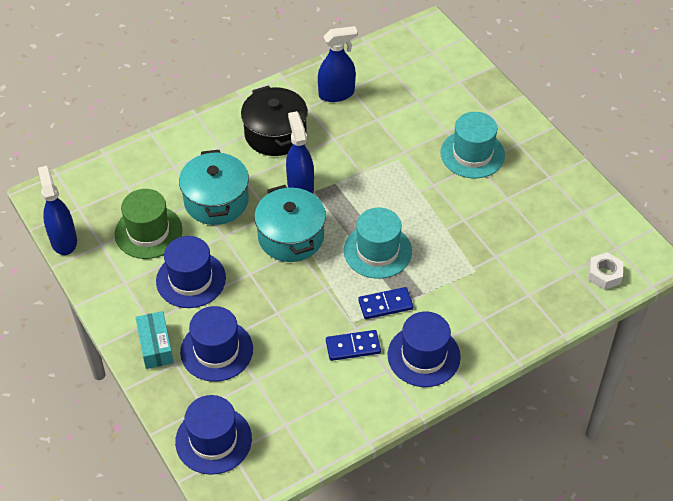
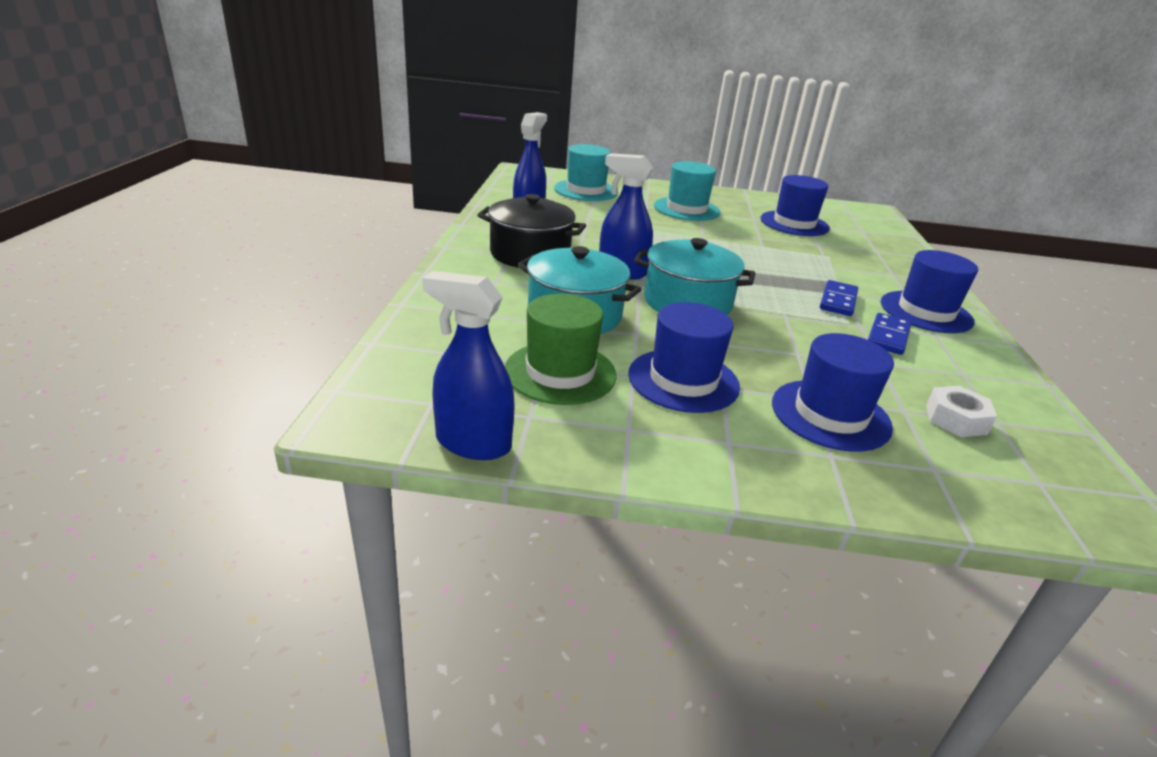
camera: 55 degrees left, 20 degrees down
(156, 346) = (783, 457): turquoise box -> none
(213, 440) = (1008, 487): blue hat -> blue hat (794, 223)
(377, 251) = (759, 277): turquoise hat -> turquoise hat (586, 190)
(604, 274) = (876, 225): white nut -> white nut (956, 419)

